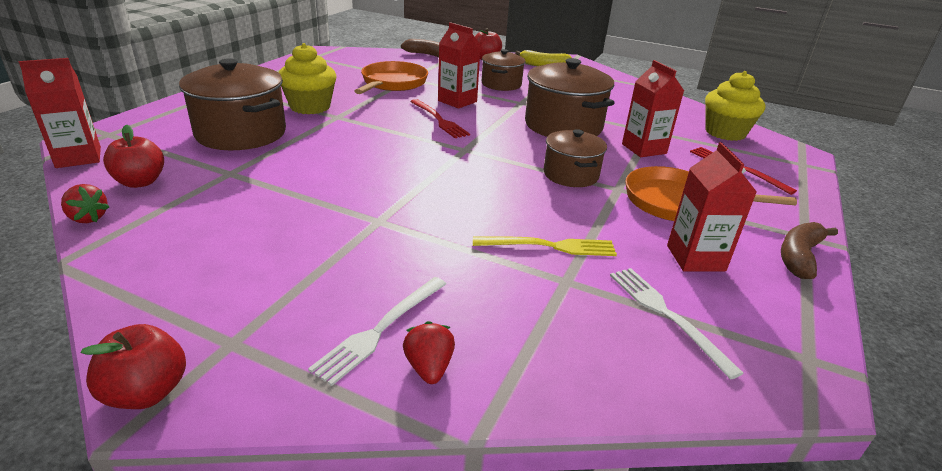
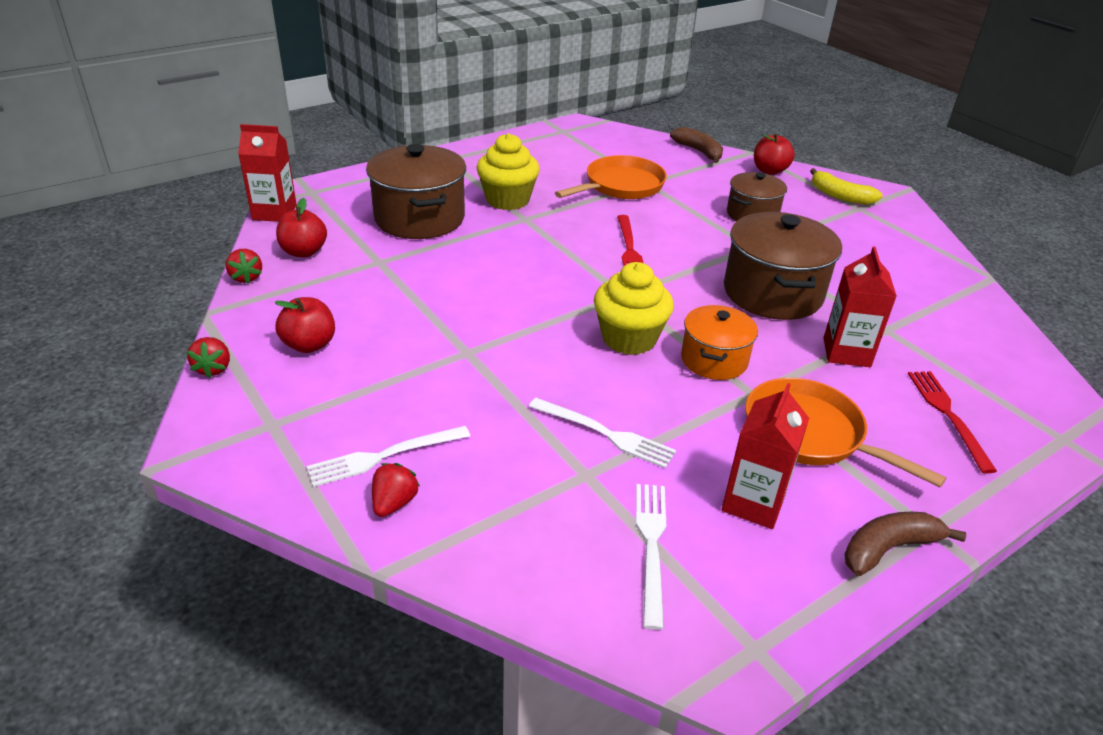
camera: 30 degrees right, 5 degrees up
(113, 312) = (213, 368): none -> red strawberry
(147, 392) = (196, 440): red apple -> red apple (309, 345)
(457, 101) = (674, 228): red carton -> none
(549, 246) = (605, 433): yellow fork -> white fork
(571, 175) = (714, 360): brown pot -> orange pot
(725, 133) = (997, 361): yellow cupcake -> yellow cupcake (629, 338)

